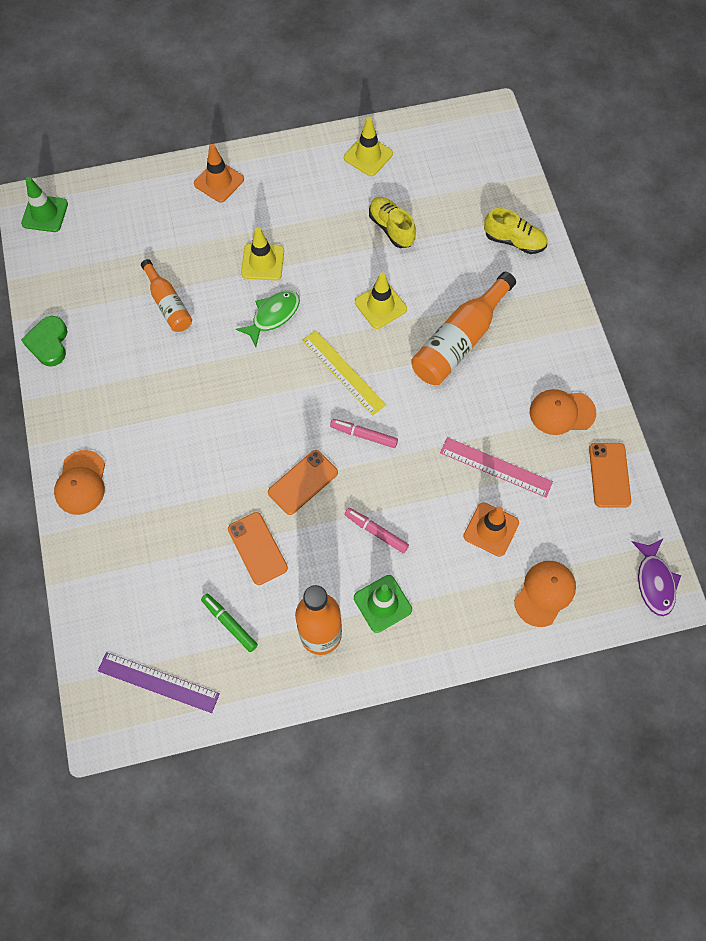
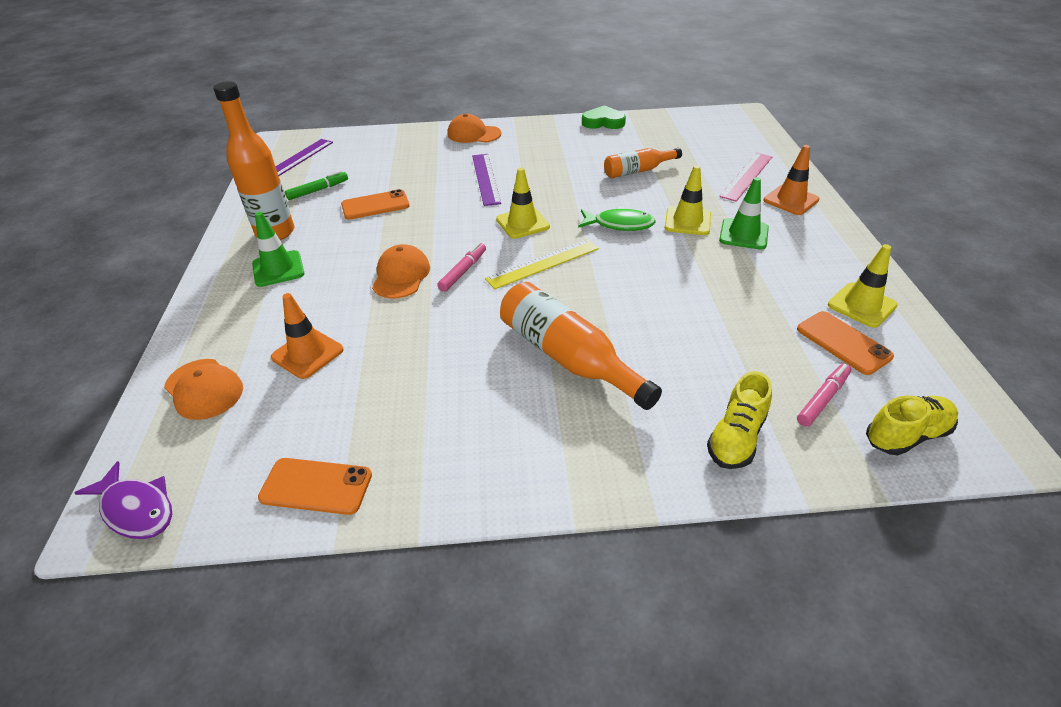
camera: 100 degrees right, 25 degrees down
(45, 214) = (734, 120): green traffic cone -> green traffic cone (743, 234)
(193, 448) = (486, 179): none -> purple ruler
(273, 316) = (619, 224): green fish -> green fish turned 45 degrees counterclockwise
(303, 482) = (427, 231): orange phone -> orange phone (843, 343)
(376, 532) = (352, 271): pink marker -> pink marker (822, 399)
(380, 305) = (627, 296): yellow traffic cone -> yellow traffic cone (522, 223)
(391, 228) = (744, 315): yellow shoe -> yellow shoe (906, 435)
(495, 467) = (382, 368): pink ruler -> pink ruler (746, 176)
(562, 412) = (433, 447): orange cap -> orange cap (401, 275)
(654, 582) = (136, 509): purple fish -> purple fish turned 150 degrees counterclockwise

